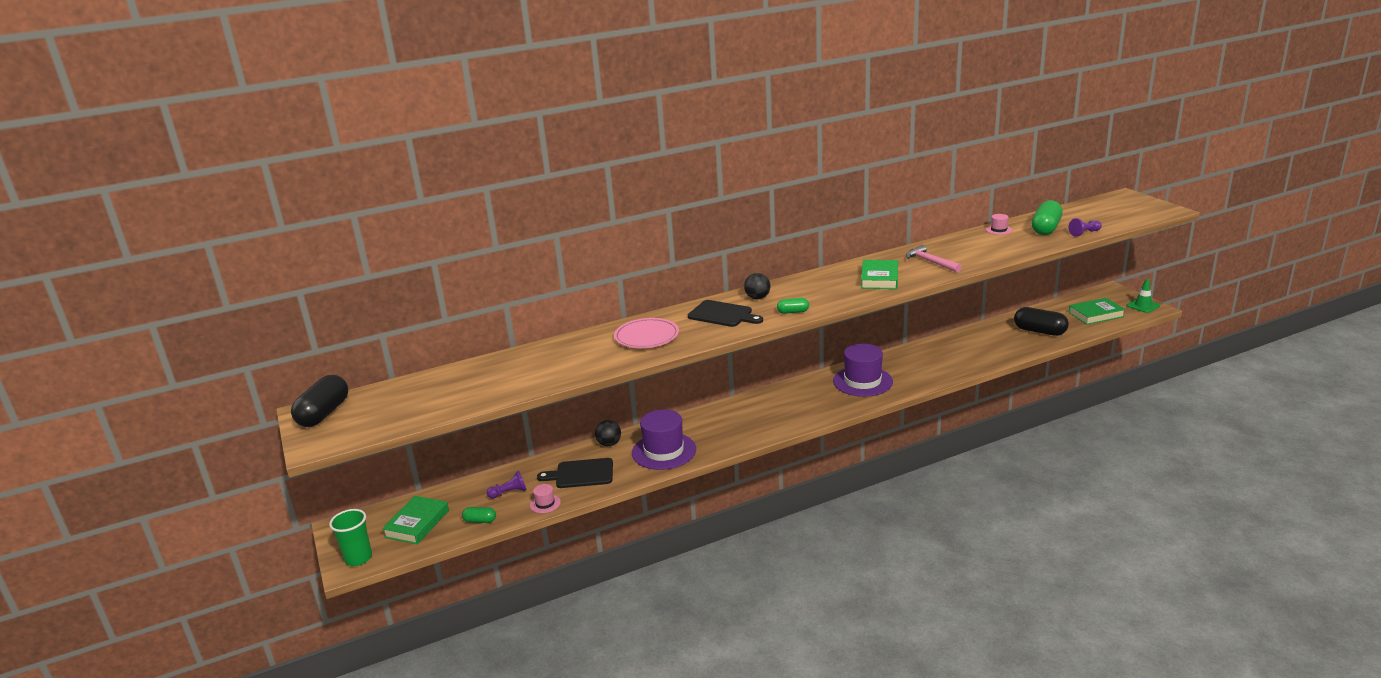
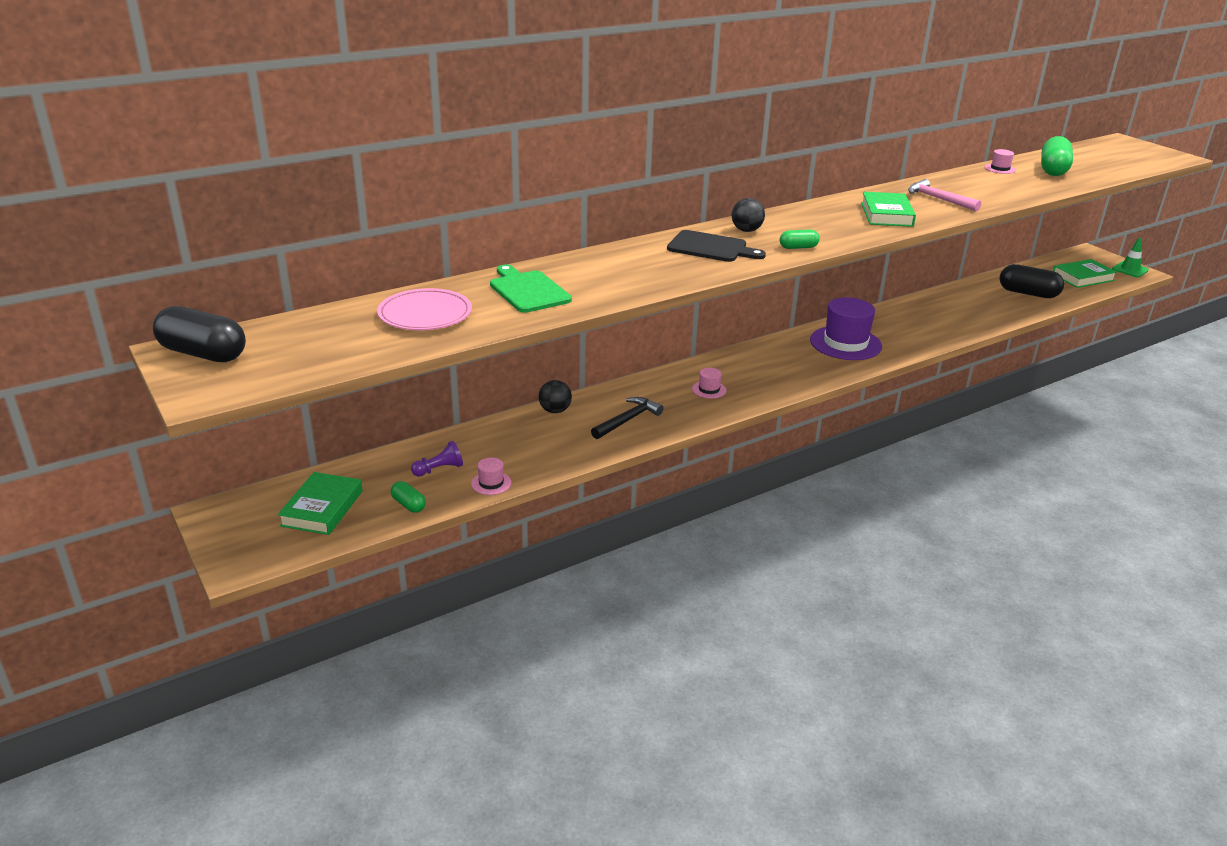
camera: 10 degrees left, 5 degrees up
(323, 414) = (203, 354): black capsule -> black capsule turned 75 degrees counterclockwise
(358, 558) = (249, 554): green cup -> none
(480, 521) = (409, 505): green capsule -> green capsule turned 45 degrees clockwise
(568, 356) = (528, 290): none -> green cutting board
(581, 474) = (529, 446): black cutting board -> none
(646, 337) = (623, 270): pink plate -> pink plate (425, 315)
(664, 451) = (628, 420): purple hat -> black hammer
(736, 424) = (709, 389): none -> pink hat
(1084, 233) = (1099, 176): purple pawn -> none

